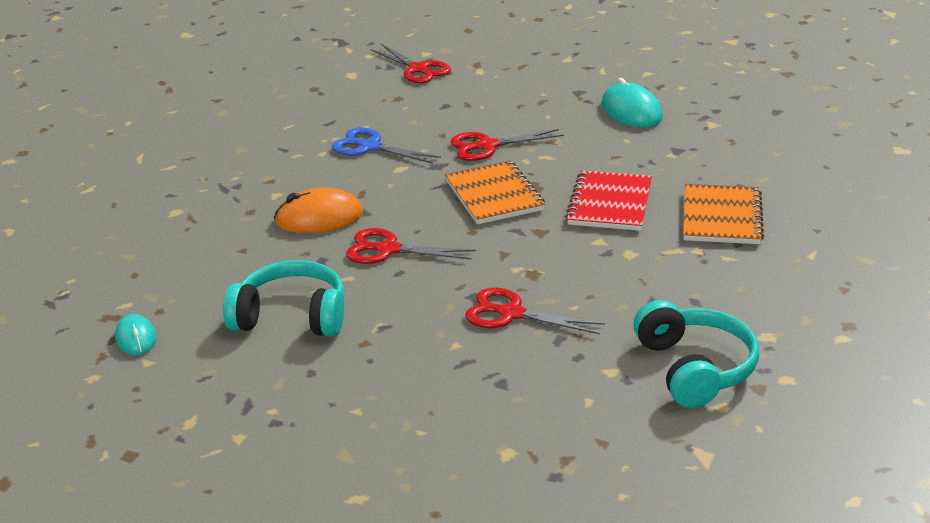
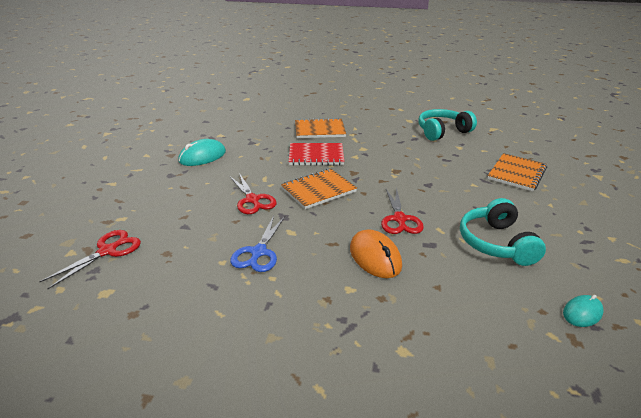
camera: 105 degrees left, 0 degrees up
(475, 411) = (516, 173): none -> orange notebook
(511, 314) = (436, 173): red scissors -> none

